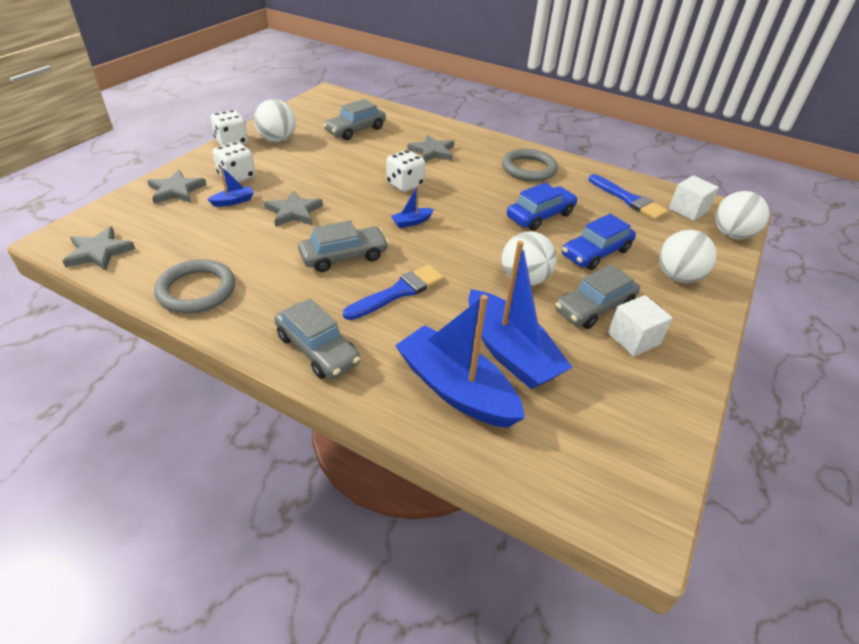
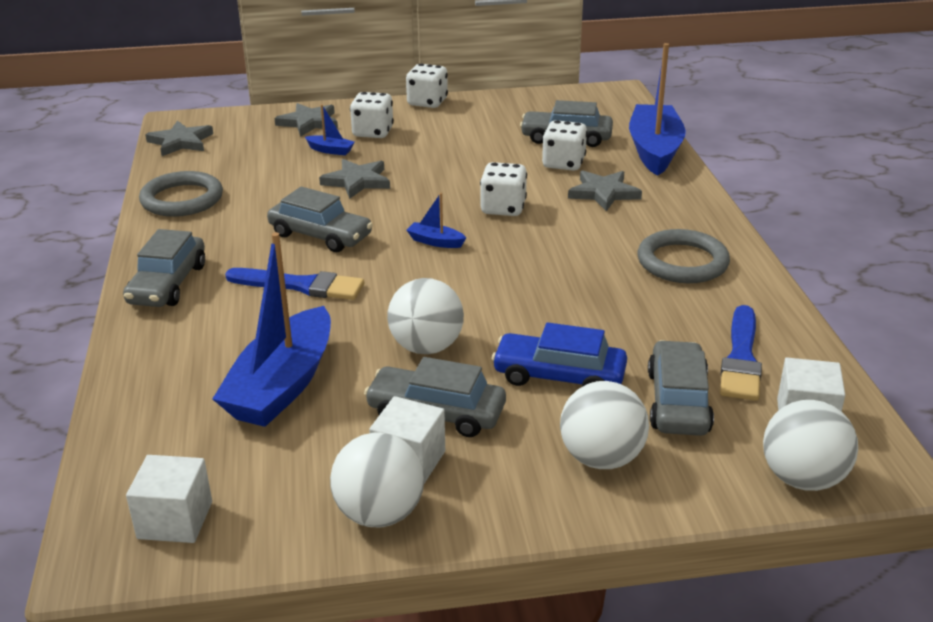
camera: 55 degrees right, 10 degrees down
(277, 140) = (470, 116): white ball -> white ball (379, 514)
(383, 145) = (563, 163): none -> white dice
(456, 389) = (189, 375): blue boat -> blue boat (654, 150)
(540, 216) = (581, 309): blue car -> none
(623, 466) = (175, 520): none -> white cube
(648, 233) = (678, 401): none -> grey car

